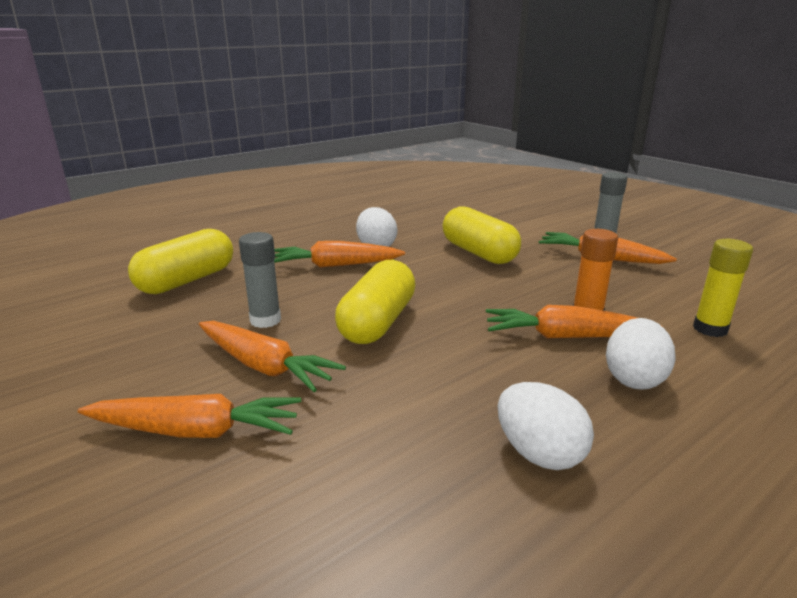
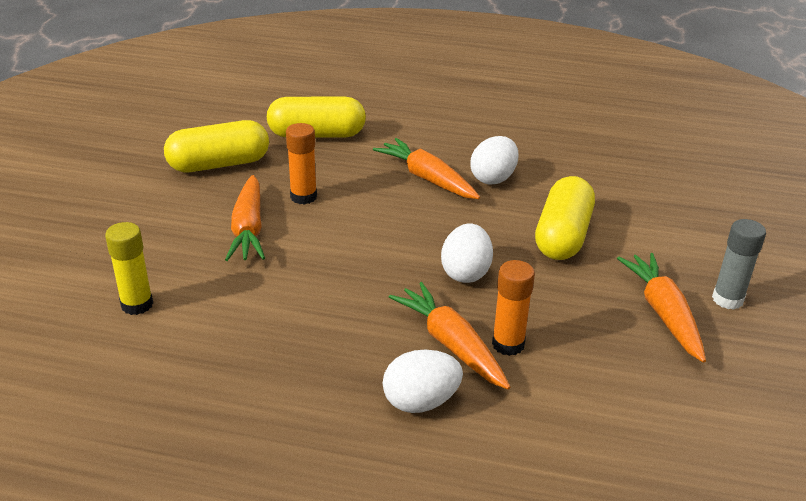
camera: 50 degrees right, 10 degrees up
(196, 431) = (163, 243): orange carrot -> none
(265, 320) = (303, 197): grey glue stick -> orange glue stick
(378, 322) = (359, 244): yellow capsule -> yellow capsule (219, 164)
(539, 453) = (269, 383): white egg -> white egg (465, 273)
(710, 329) = (577, 428): yellow glue stick -> yellow glue stick (137, 305)

